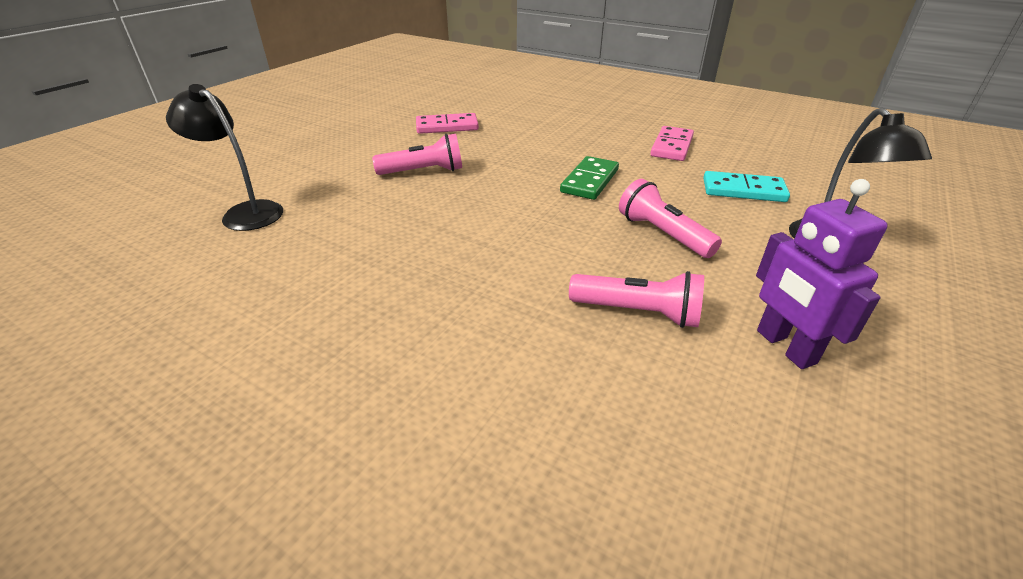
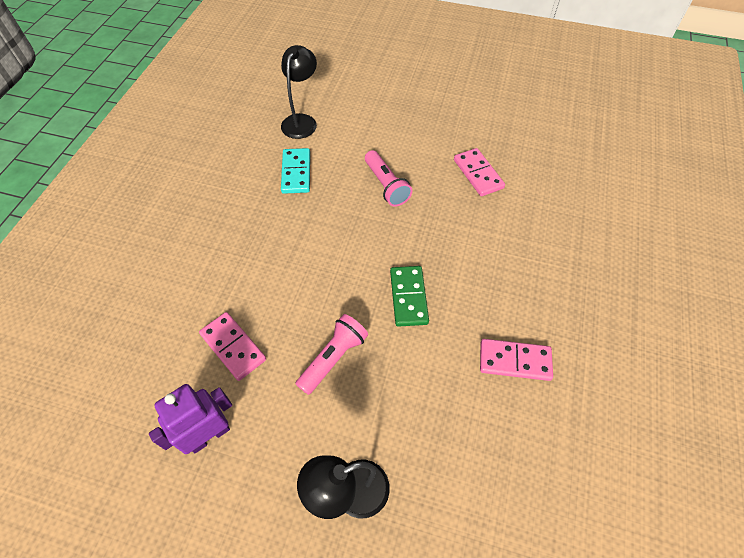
camera: 75 degrees right, 20 degrees up
(589, 181) = (408, 297): green domino -> green domino turned 75 degrees clockwise
(638, 312) = (233, 347): pink flashlight -> pink domino
(743, 190) = (433, 427): turquoise domino -> turquoise domino (296, 172)

